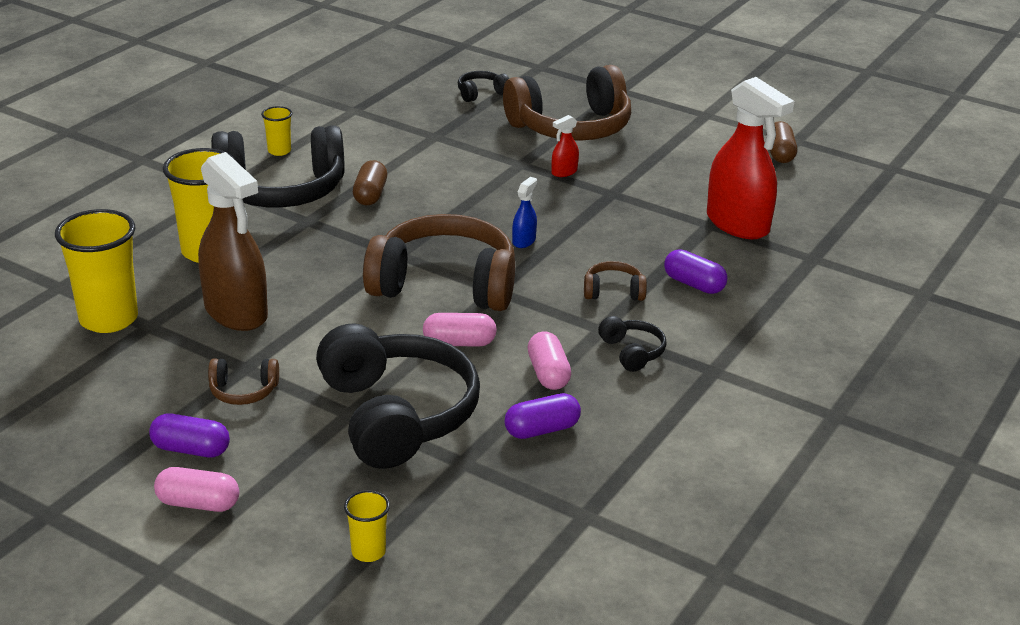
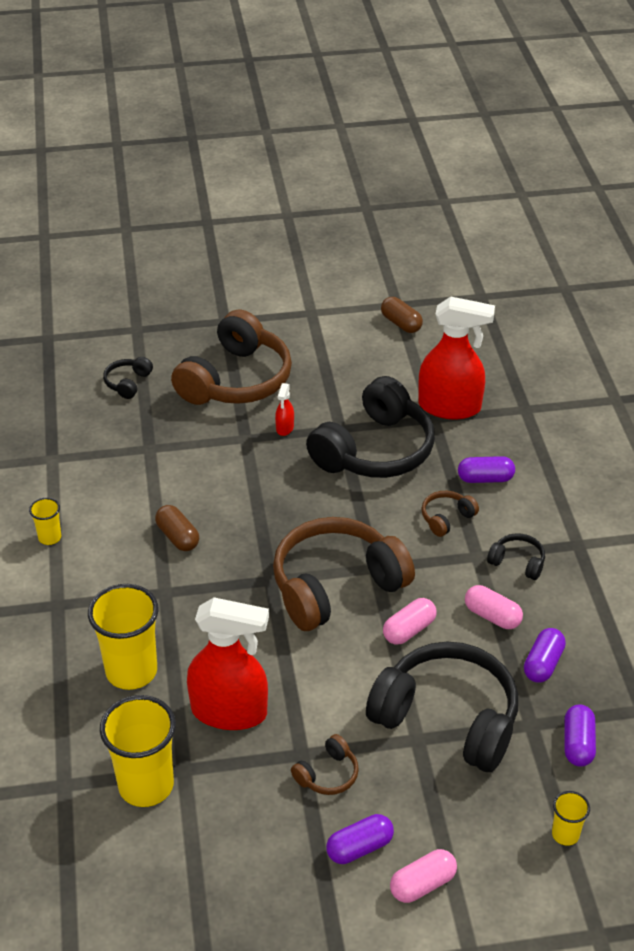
camera: 40 degrees left, 10 degrees up
(236, 312) = (230, 711): brown spray bottle -> red spray bottle
(281, 190) = (105, 576): black headphones -> black headphones (375, 450)
(483, 500) = (578, 744): none -> purple capsule
(524, 241) = (337, 511): blue spray bottle -> none

